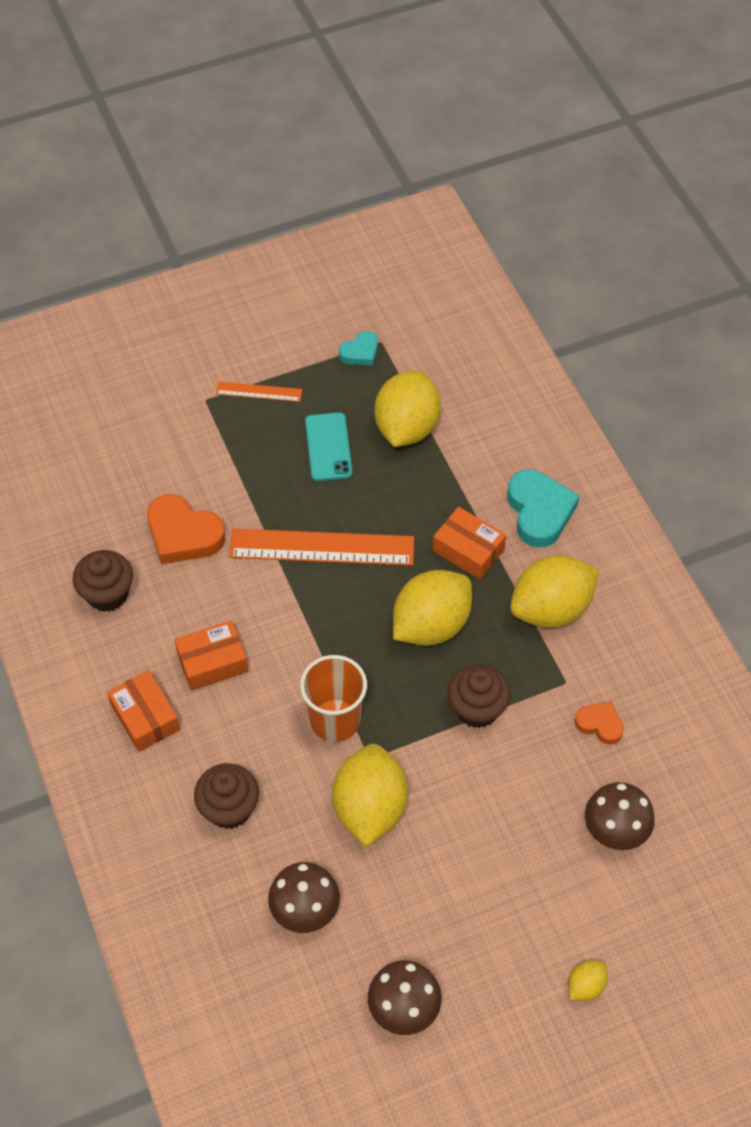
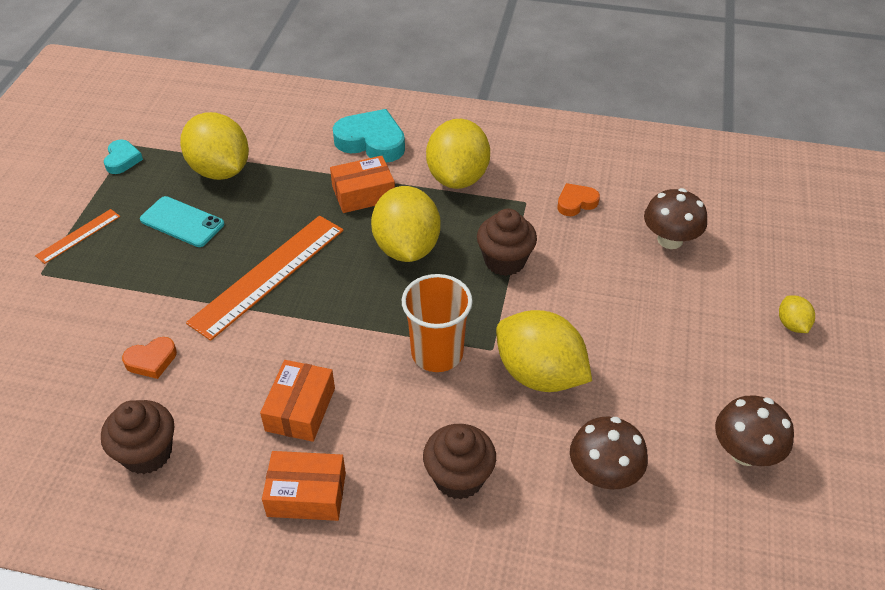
camera: 55 degrees left, 10 degrees down
(183, 534) = (151, 360): orange heart -> orange heart, size x0.56

